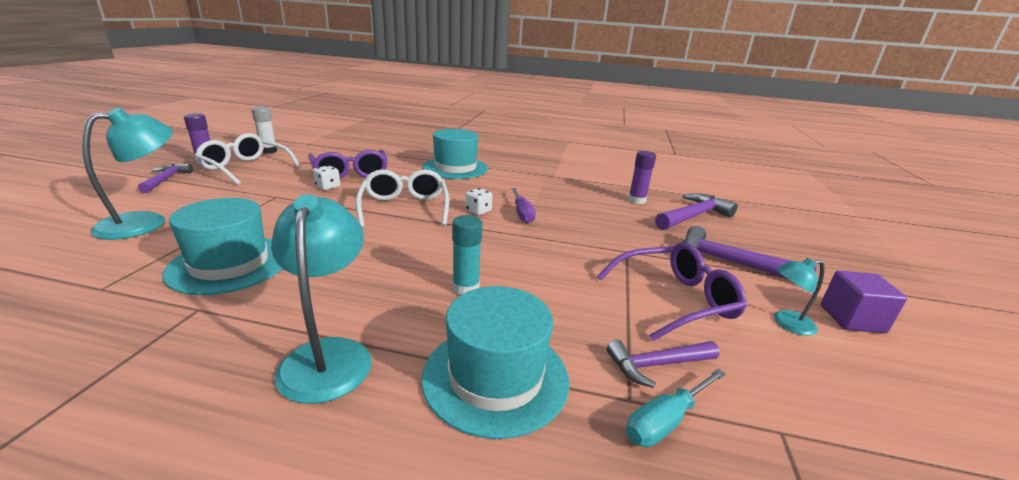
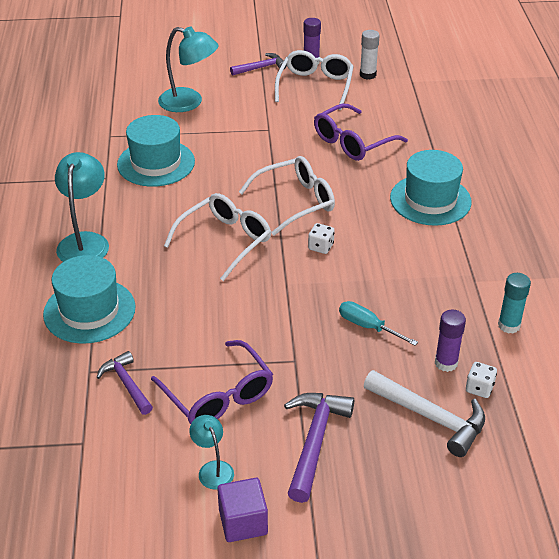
camera: 75 degrees right, 15 degrees up
(328, 187) = (309, 144): white dice -> white dice (479, 388)
(328, 355) = (85, 241): turquoise lamp -> turquoise lamp turned 60 degrees counterclockwise
(430, 250) = (225, 241): none -> white glasses
(466, 288) = (178, 274): turquoise glue stick -> turquoise glue stick (509, 325)
(522, 213) = (336, 276): purple screwdriver -> none
(666, 420) = (76, 388): turquoise screwdriver -> turquoise screwdriver (368, 327)
(693, 216) = (430, 417): purple hammer -> white hammer

